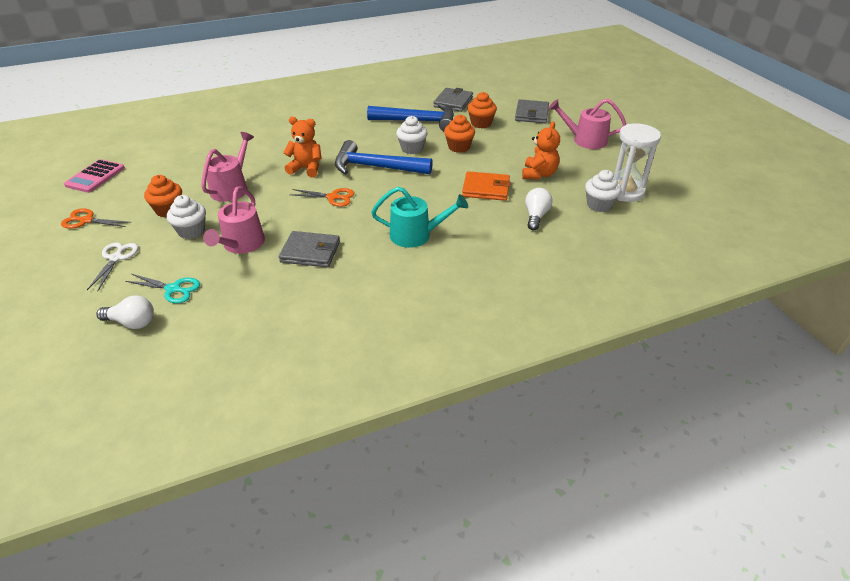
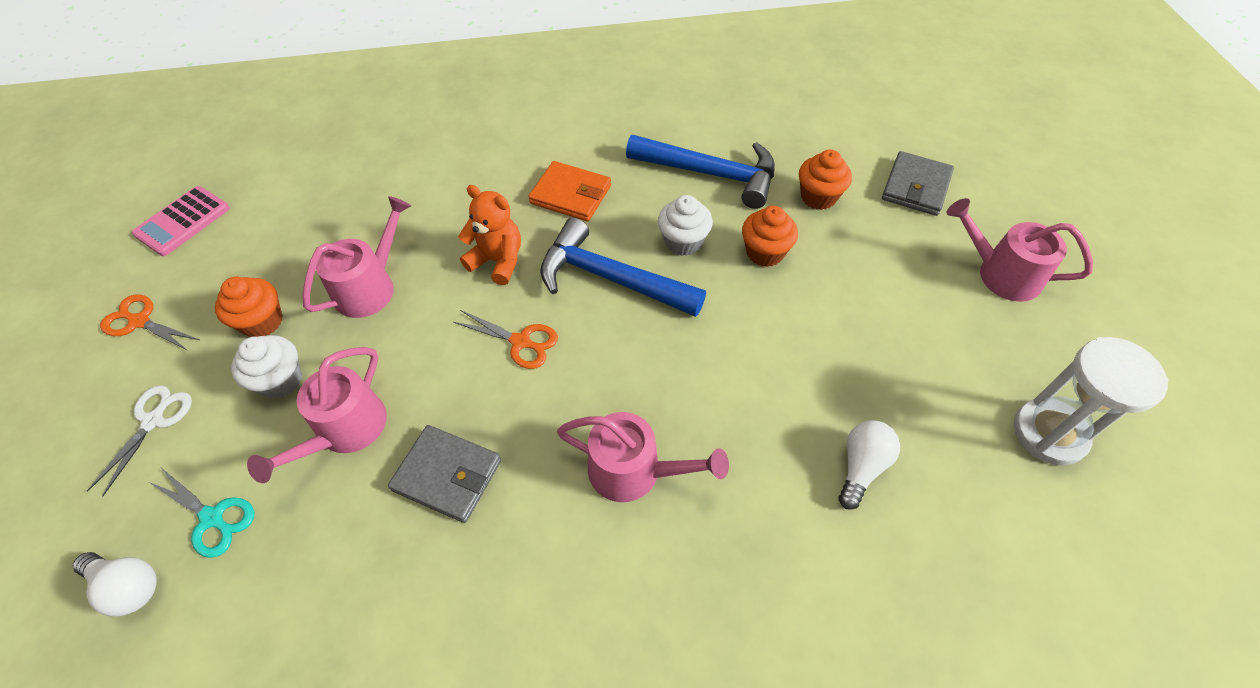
camera: 15 degrees right, 15 degrees up
(416, 235) = (633, 471): turquoise watering can -> pink watering can
(453, 102) = (783, 134): grey wallet -> none
(486, 189) = (786, 372): orange wallet -> orange wallet (571, 194)
(539, 174) = (893, 351): orange teddy bear -> none
(599, 205) = (990, 461): white cupcake -> none

